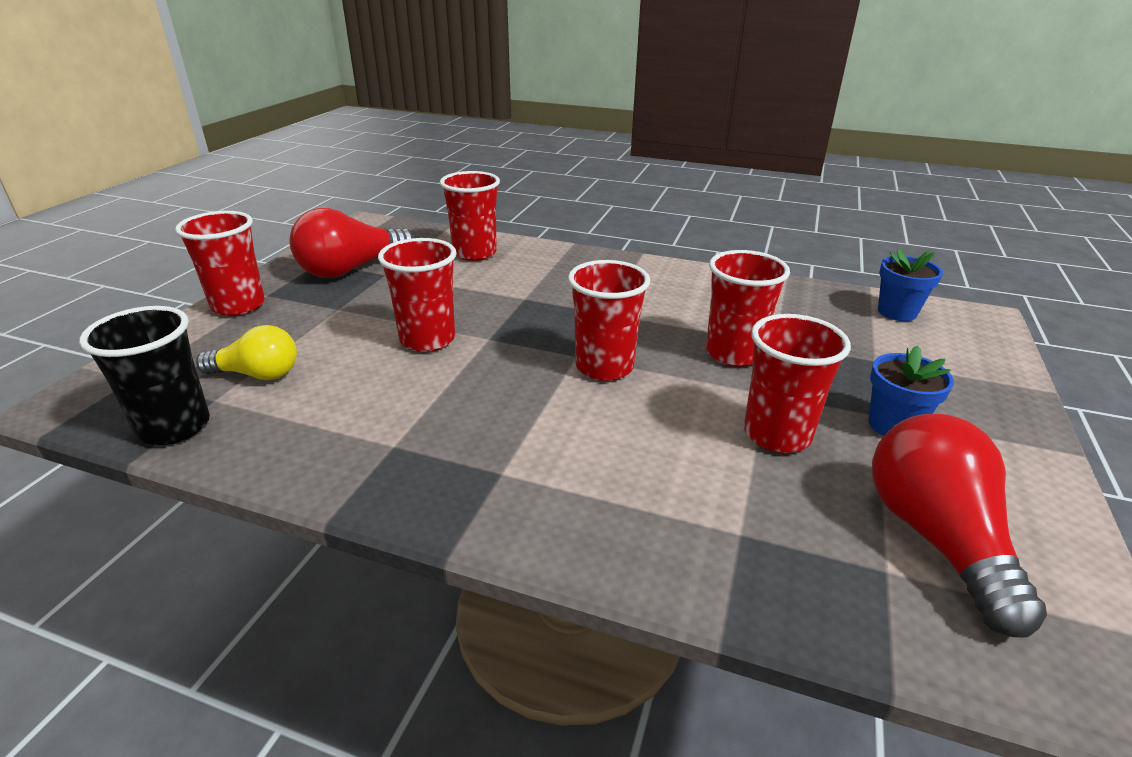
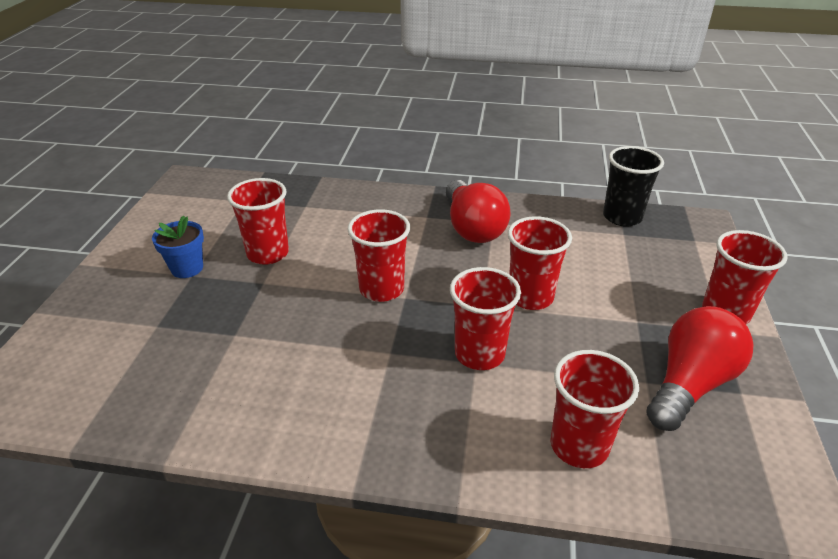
camera: 170 degrees right, 5 degrees up
(257, 374) = (620, 252): yellow light bulb -> none
(733, 353) = (276, 316): red cup -> red cup (479, 354)
(897, 312) = (80, 397): blue flower pot -> none
(936, 538) = (211, 213): red light bulb -> red light bulb (472, 227)

